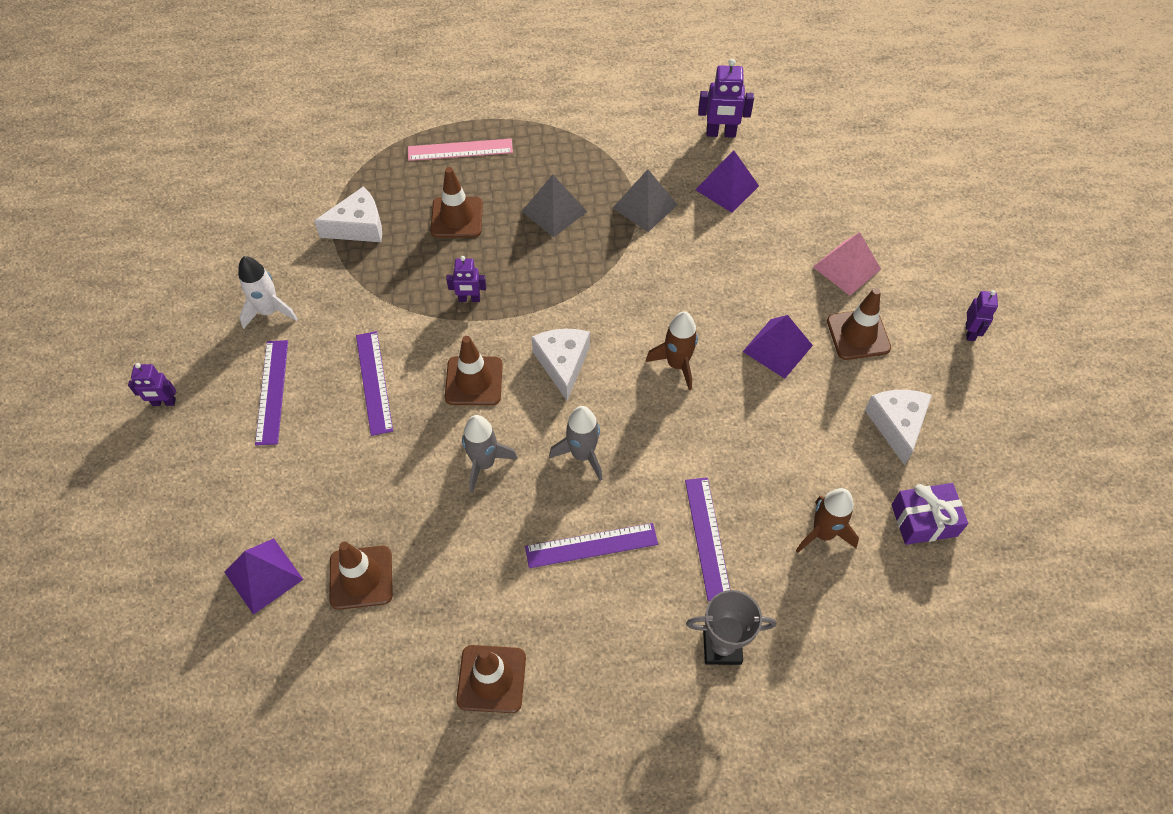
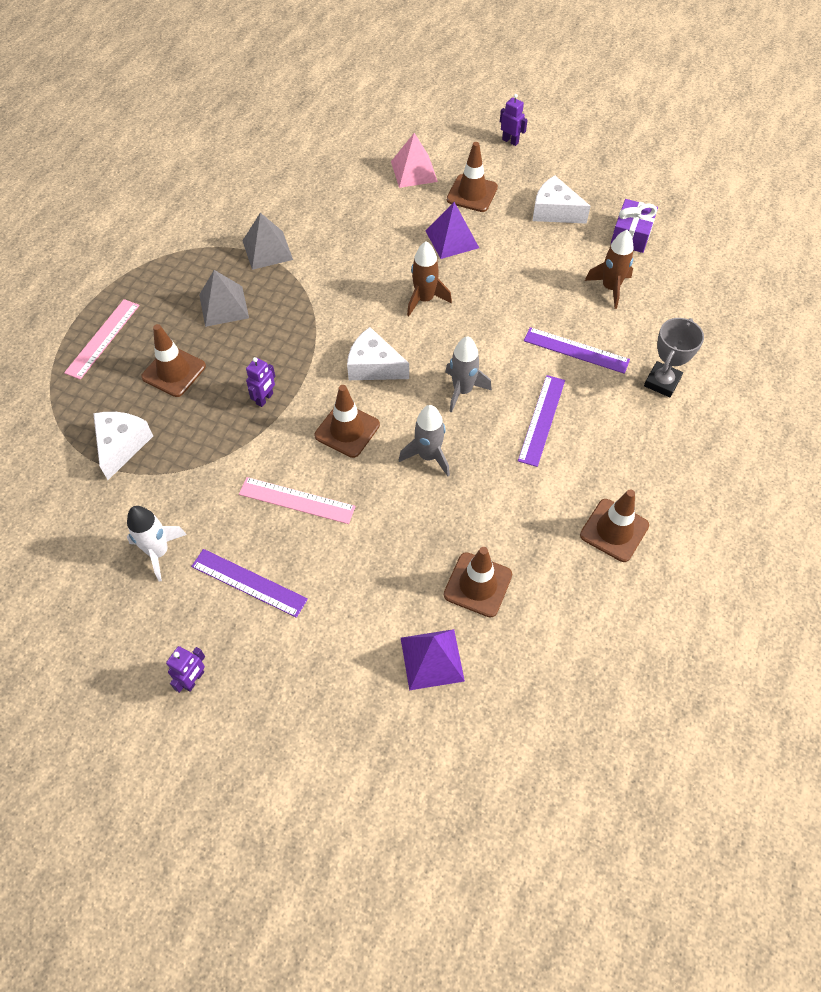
camera: 60 degrees left, 0 degrees up
(374, 382) = (296, 500): purple ruler -> pink ruler
(721, 133) = (238, 175): purple robot -> none
(727, 187) = (291, 196): purple pyramid -> none

